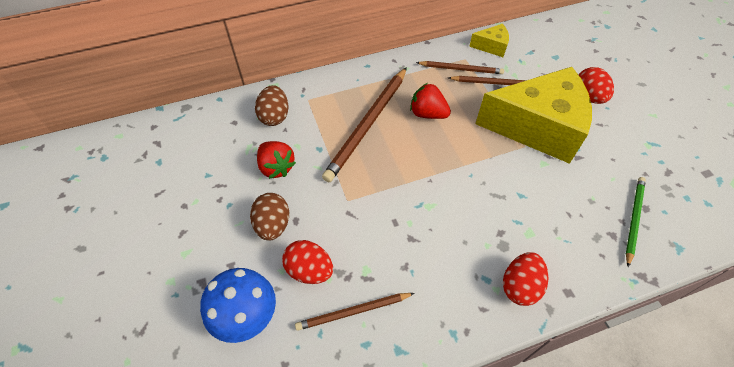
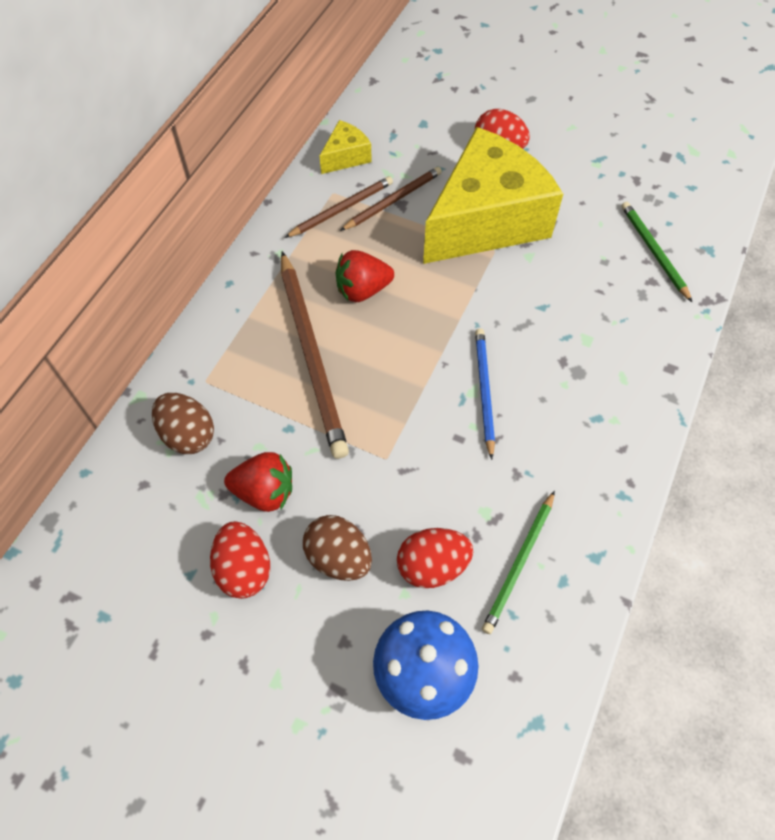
camera: 45 degrees left, 5 degrees up
(353, 312) = (519, 563): brown pencil -> green pencil
(435, 210) = (484, 391): none -> blue pencil
(520, 286) = (629, 398): red egg -> red egg (244, 569)

